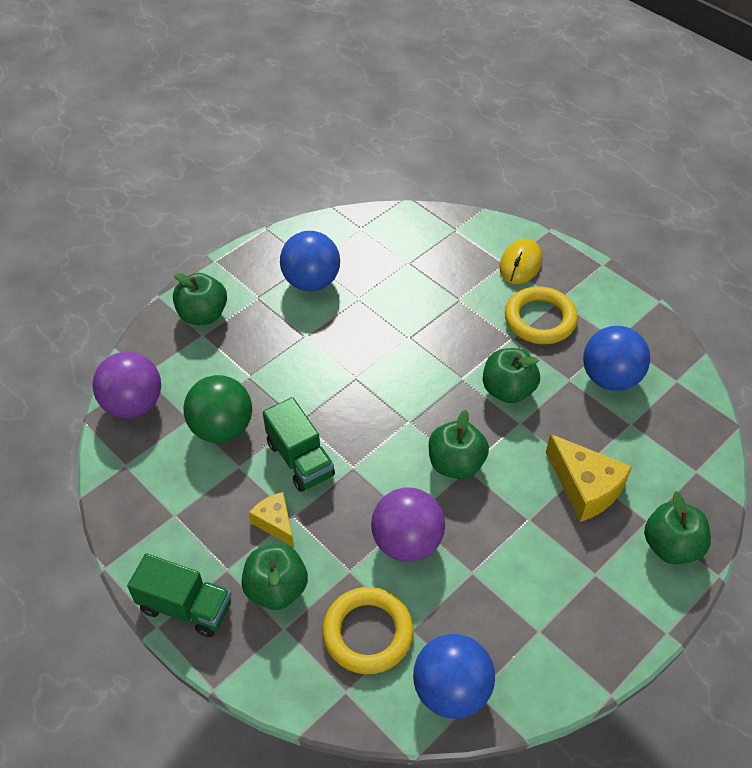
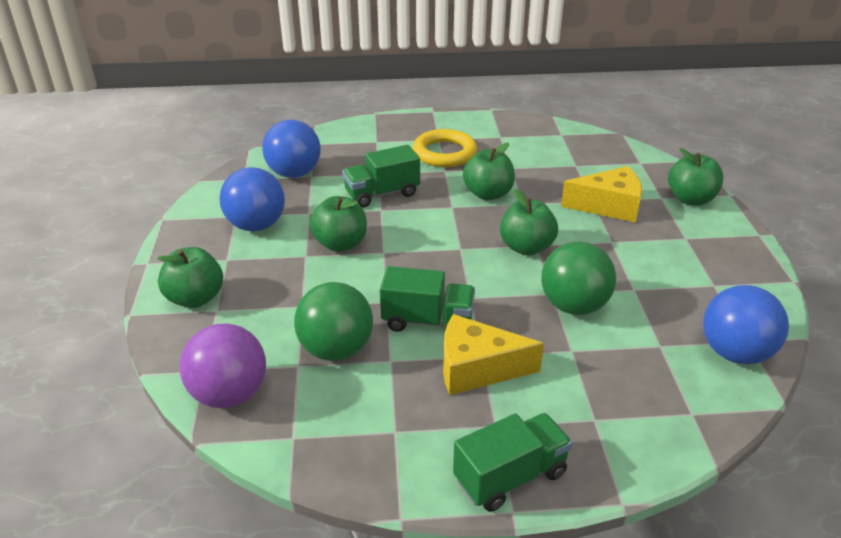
camera: 50 degrees left, 15 degrees down
(275, 522) = (477, 368): yellow cheese -> yellow cheese, size x1.67
(276, 589) = (548, 403): green apple -> green apple (340, 244)
(368, 633) = (643, 371): yellow ring -> none
(407, 542) = (574, 306): purple ball -> green ball
(431, 322) = (382, 194): none -> green truck
(520, 264) = (386, 136): yellow mouse -> none
(610, 378) = (529, 154): blue ball -> blue ball (294, 173)

